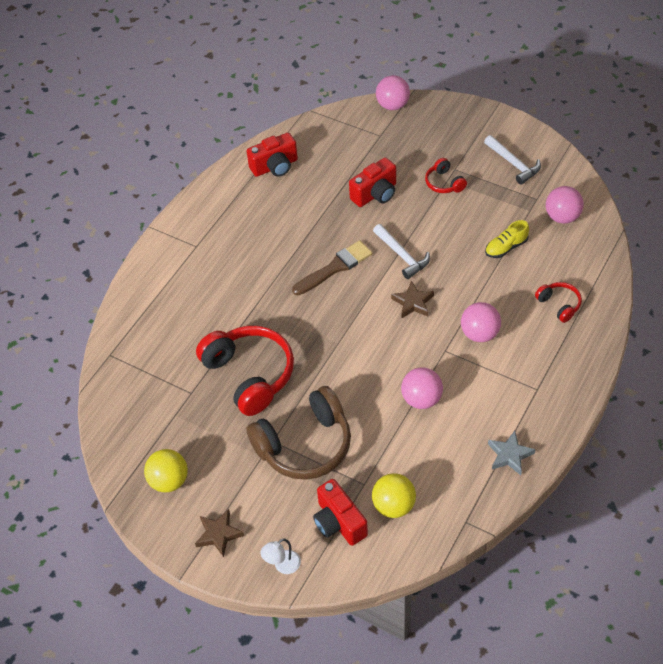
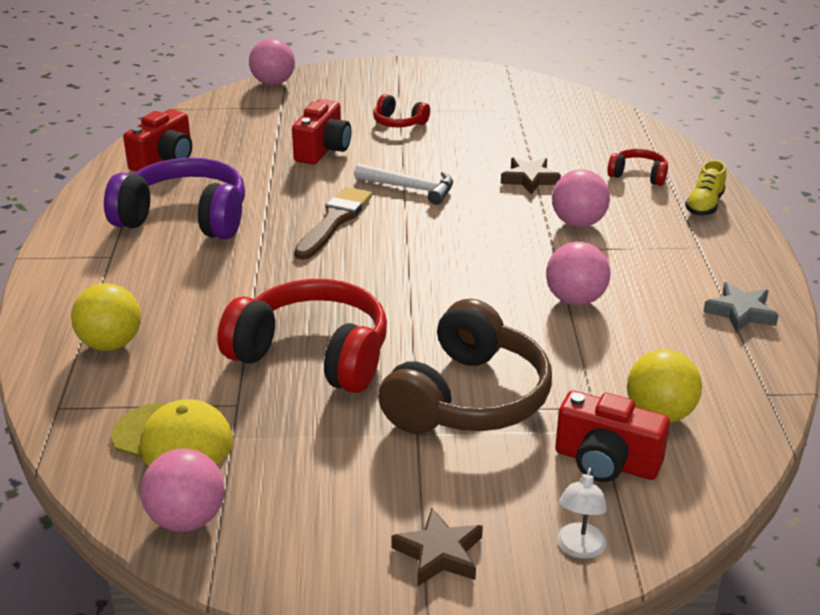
camera: 35 degrees left, 20 degrees down
(148, 402) = (173, 439): none -> yellow cap
(169, 481) = (293, 520): yellow ball -> yellow ball (111, 344)
(254, 228) = (185, 218): none -> purple headphones
(413, 303) = (468, 222): brown star -> brown star (530, 179)
(506, 247) = (526, 150): yellow shoe -> yellow shoe (704, 205)
(513, 164) = (462, 91): white hammer -> none
(562, 217) = (560, 114): pink ball -> pink ball (187, 519)

